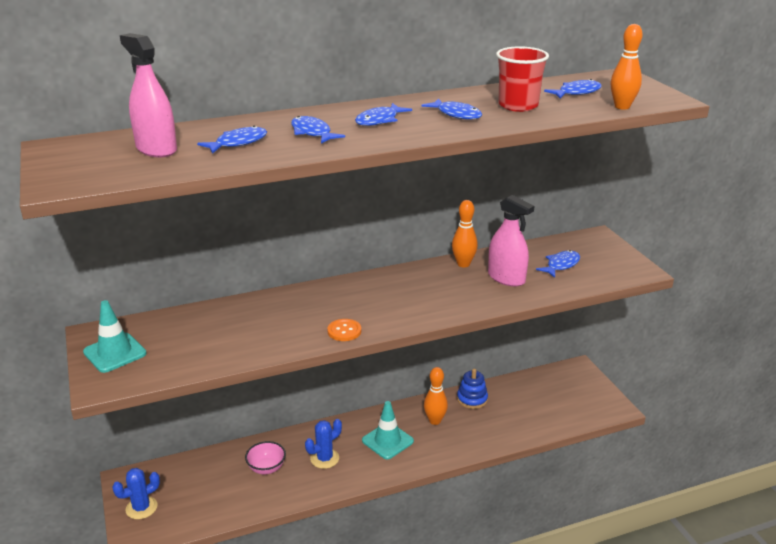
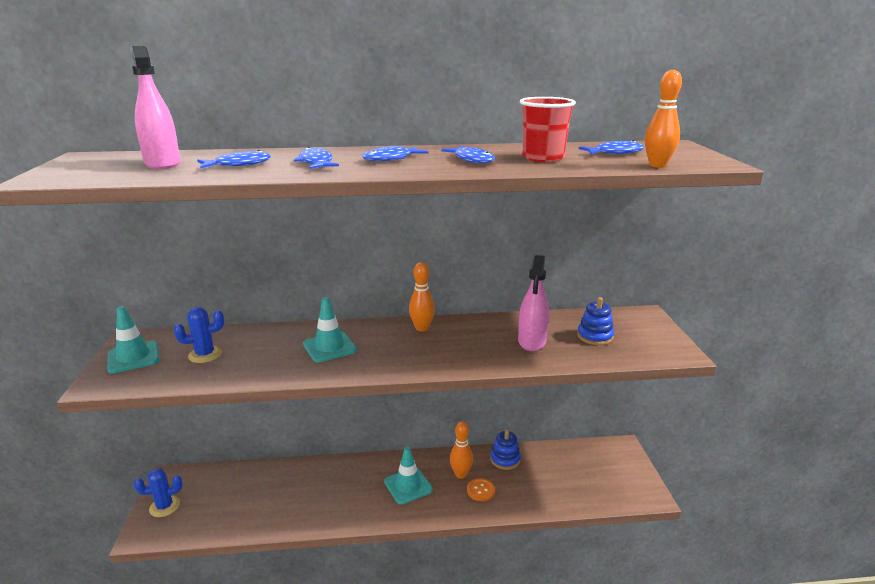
camera: 15 degrees right, 5 degrees down
(266, 468) = (288, 490): pink bowl -> none
(315, 312) = (329, 347): none -> turquoise traffic cone
(324, 458) = (343, 492): blue cactus -> blue cactus (205, 354)
(344, 331) = (344, 369): orange button -> orange button (480, 490)
(463, 264) = (495, 323): orange bowling pin -> orange bowling pin (422, 328)
(506, 278) = (532, 341): pink spray bottle -> pink spray bottle turned 45 degrees clockwise
(561, 265) = (595, 336): blue fish -> blue stacking toy

